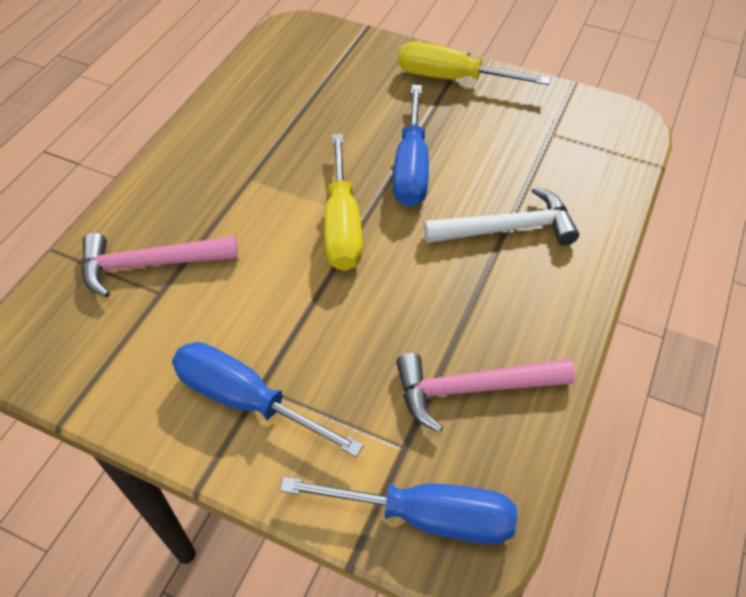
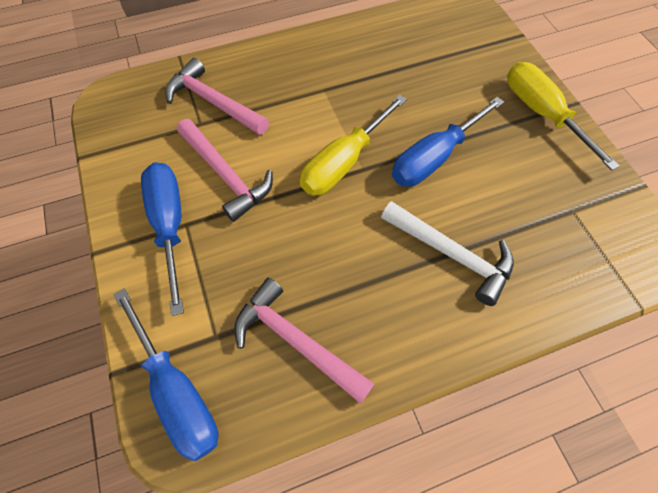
camera: 45 degrees right, 10 degrees up
(246, 316) = (226, 174): none -> pink hammer

